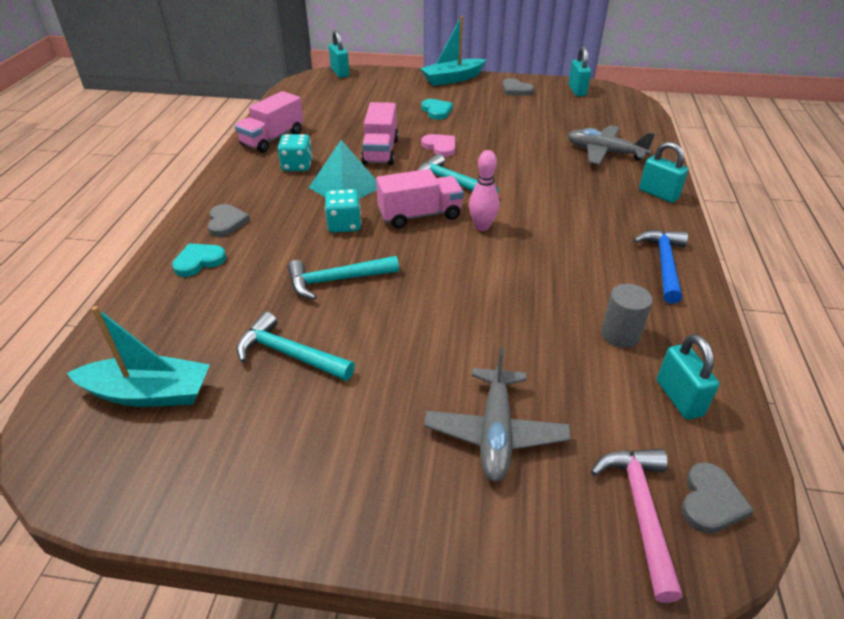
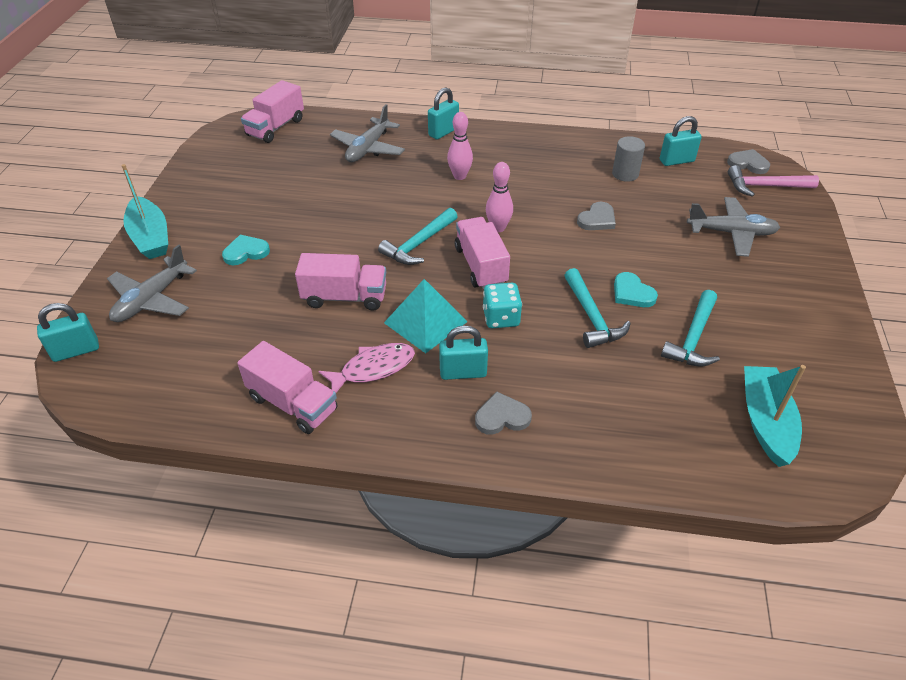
camera: 90 degrees left, 5 degrees up
(199, 261) = (578, 427): turquoise heart -> turquoise heart (632, 293)
(297, 166) = (373, 369): turquoise dice -> pink fish
(385, 87) = (151, 299): none -> grey plane
(440, 147) = (341, 251): pink heart -> none
(516, 90) = (205, 189): grey heart -> grey heart (597, 219)
(572, 204) = (459, 176): none -> pink bowling pin
(577, 91) = (223, 148): turquoise padlock -> turquoise padlock (463, 372)
(621, 108) = (275, 127): none -> pink truck
(664, 264) = (542, 145): blue hammer -> none

